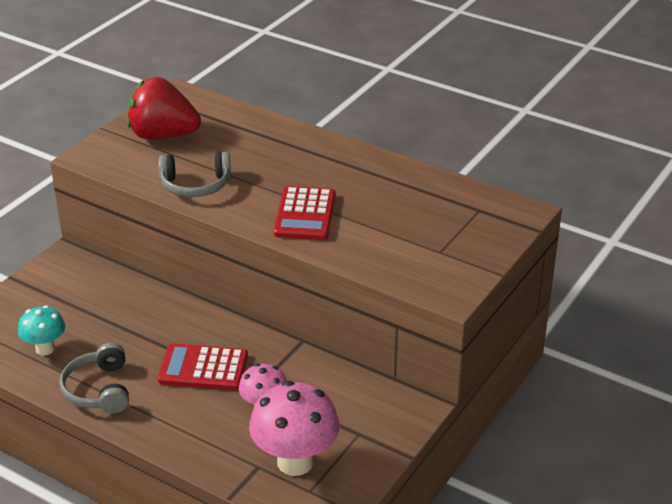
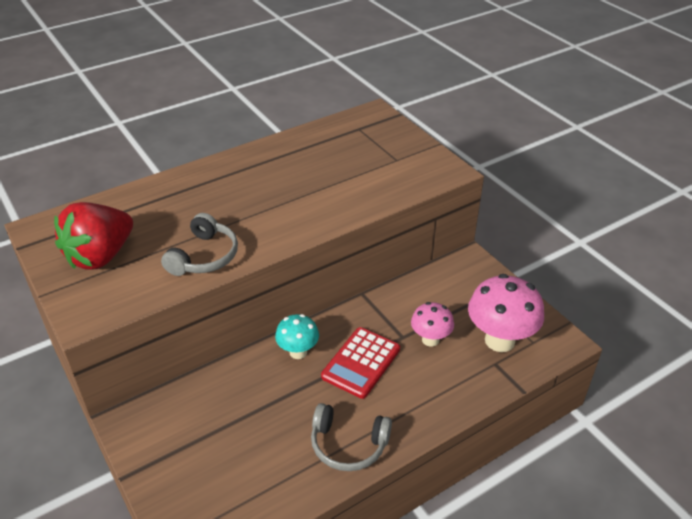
camera: 65 degrees left, 5 degrees up
(45, 349) = (262, 474): turquoise mushroom -> turquoise mushroom (298, 352)
(305, 215) = (301, 207): red calculator -> none

